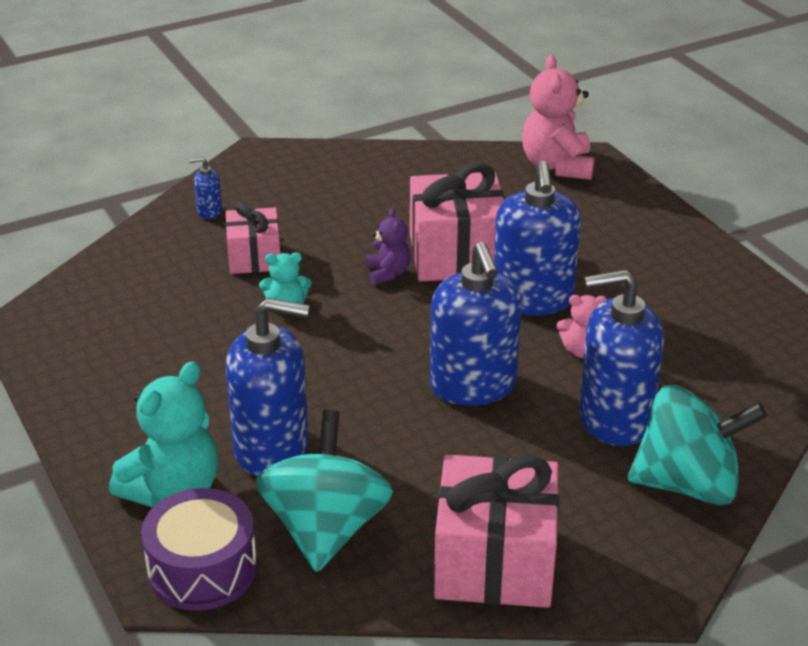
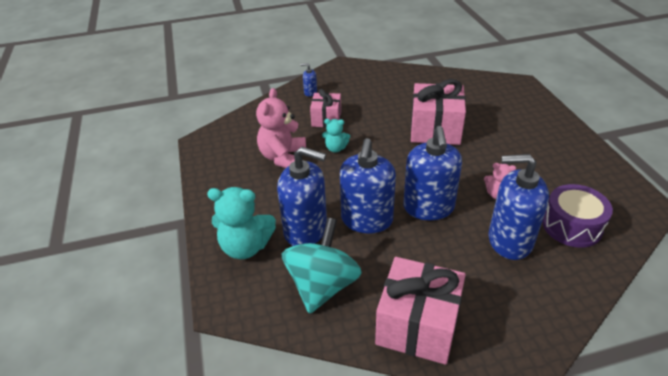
camera: 15 degrees right, 5 degrees up
(173, 490) = (245, 247): turquoise teddy bear -> turquoise teddy bear turned 45 degrees clockwise
(202, 569) = (246, 299): purple drum -> purple drum (572, 226)
(388, 273) = (395, 135): purple teddy bear -> none
(532, 299) = (473, 160): blue soap dispenser -> blue soap dispenser (366, 220)
(557, 166) = (501, 86): pink teddy bear -> pink teddy bear (283, 157)
(687, 484) = (550, 292): turquoise spinning top -> none

